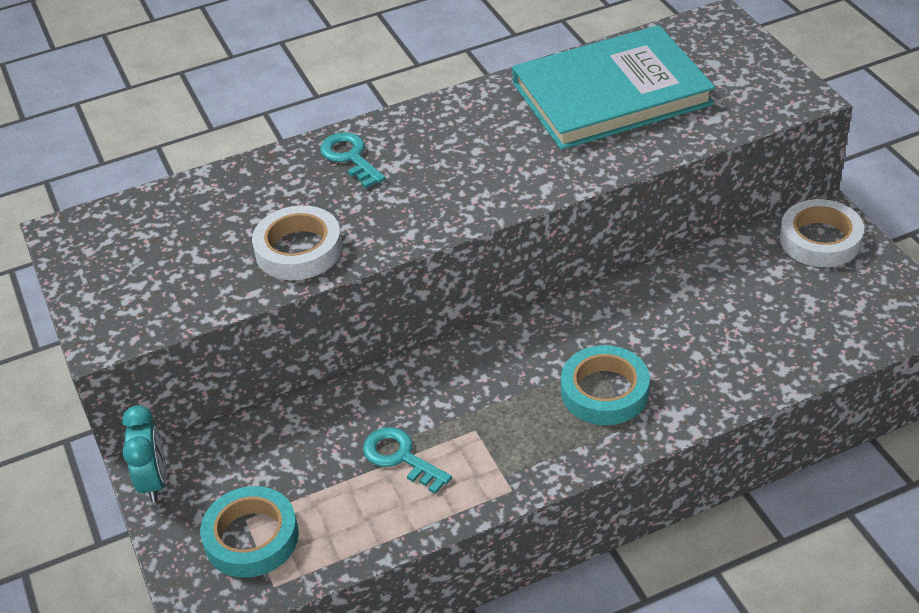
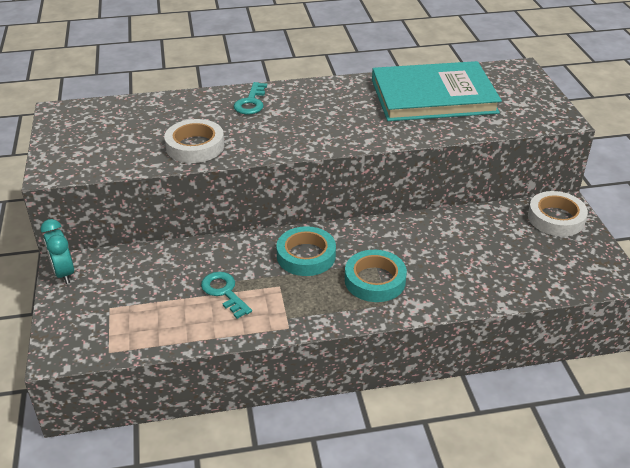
camera: 10 degrees right, 5 degrees down
(154, 481) = (64, 273): turquoise clock -> turquoise clock turned 150 degrees clockwise
(251, 537) = (108, 319): turquoise tape -> turquoise tape (306, 256)
(350, 157) = (251, 102): turquoise key -> turquoise key turned 150 degrees counterclockwise

